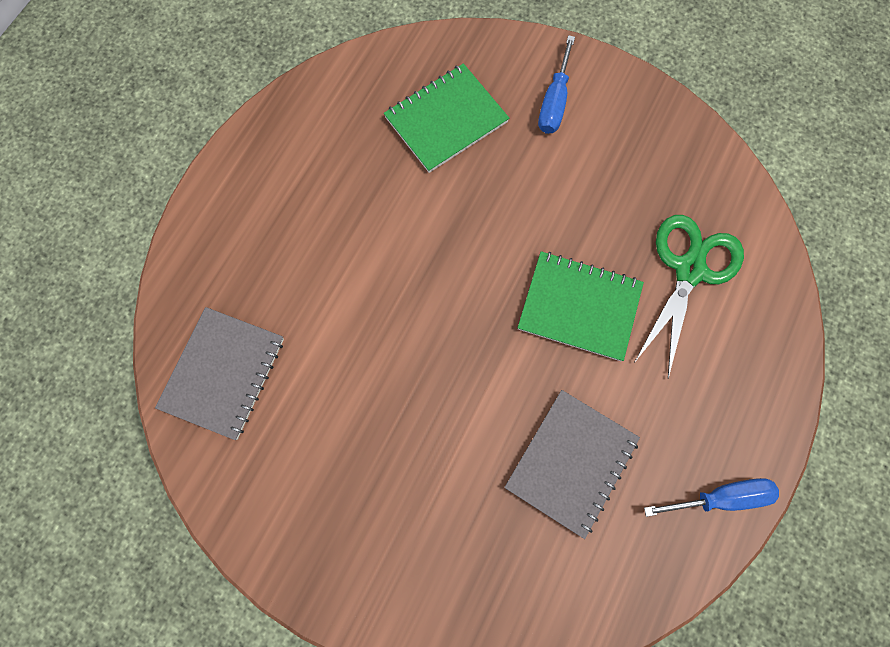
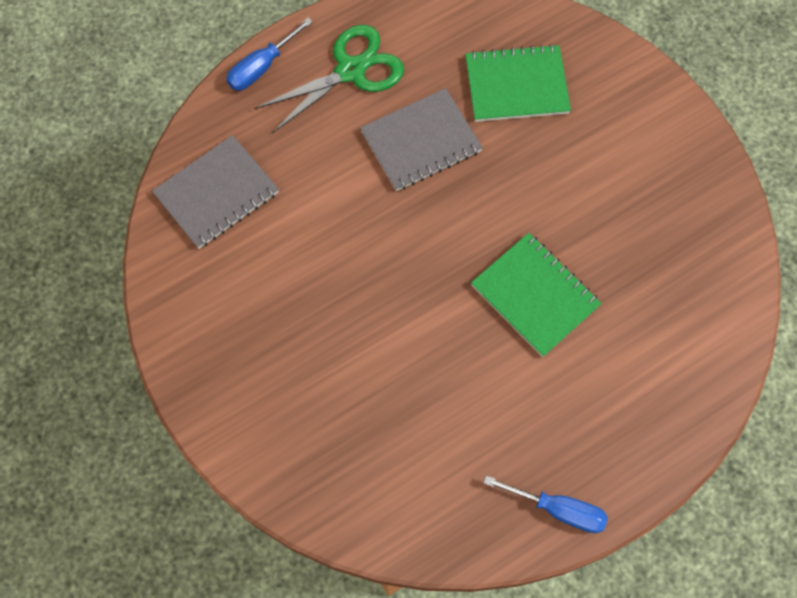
camera: 30 degrees right, 5 degrees down
(554, 101) = (621, 117): blue screwdriver -> blue screwdriver (262, 67)
(571, 462) = (450, 412): grey notebook -> grey notebook (421, 141)
(689, 270) = (651, 317): green scissors -> green scissors (351, 70)

